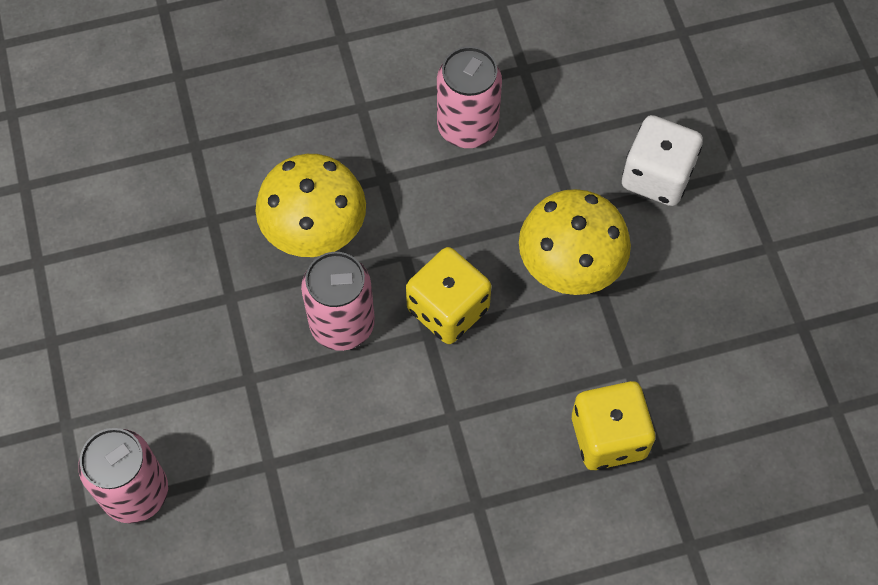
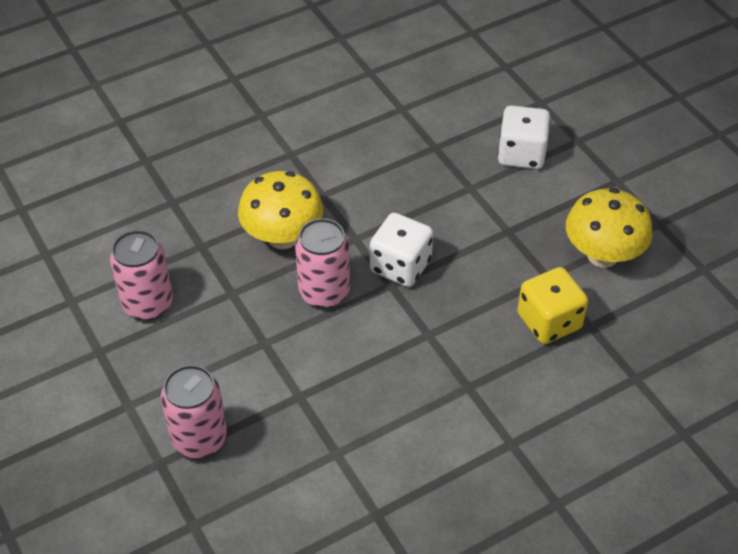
camera: 15 degrees left, 15 degrees down
(448, 309) = (400, 266): yellow dice -> white dice
(467, 127) = (373, 151): pink can -> pink can (148, 304)
(570, 266) = (480, 221): yellow mushroom -> yellow mushroom (602, 255)

